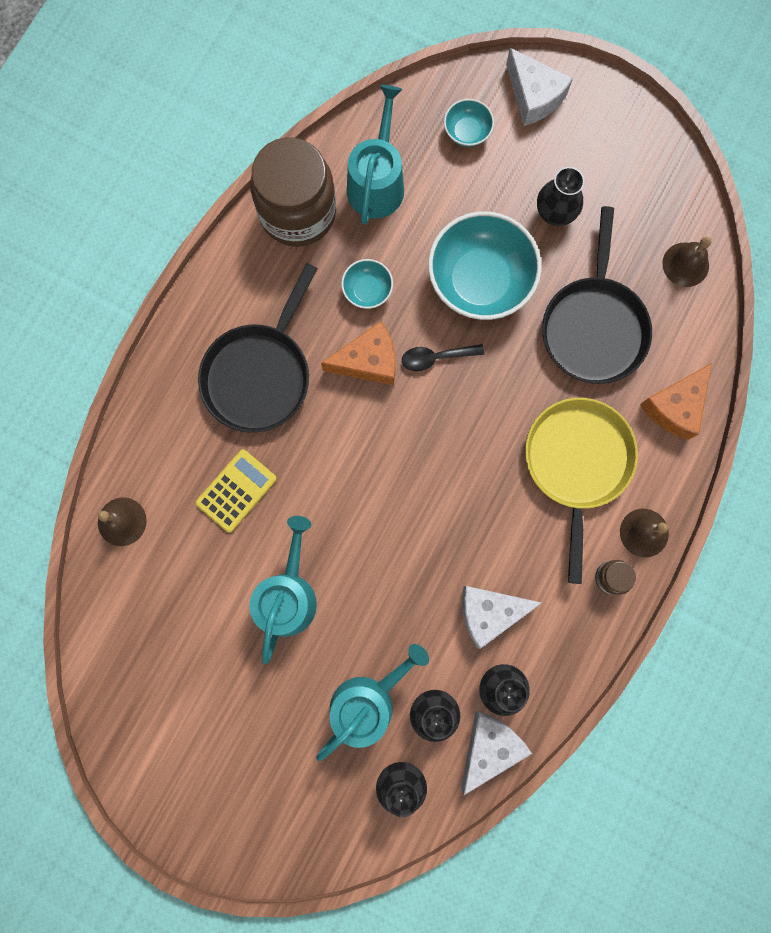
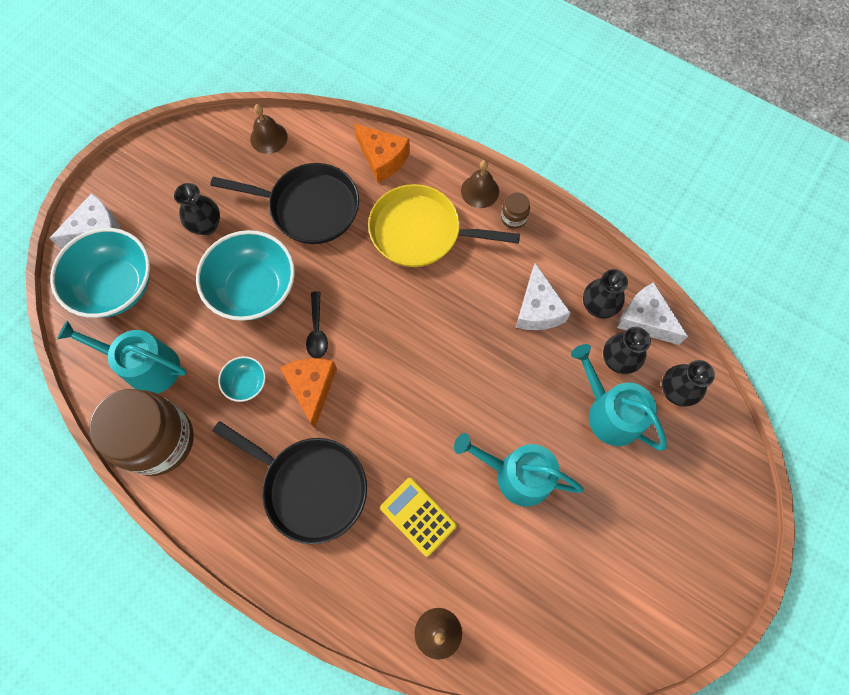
camera: 85 degrees left, 10 degrees down
(467, 132) = (116, 286): turquoise bowl -> turquoise bowl, size x2.14

